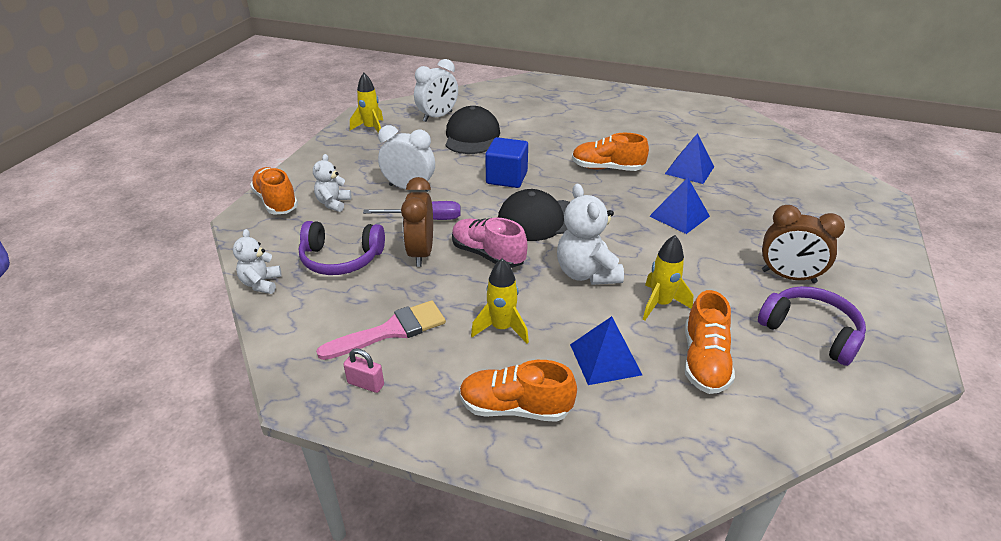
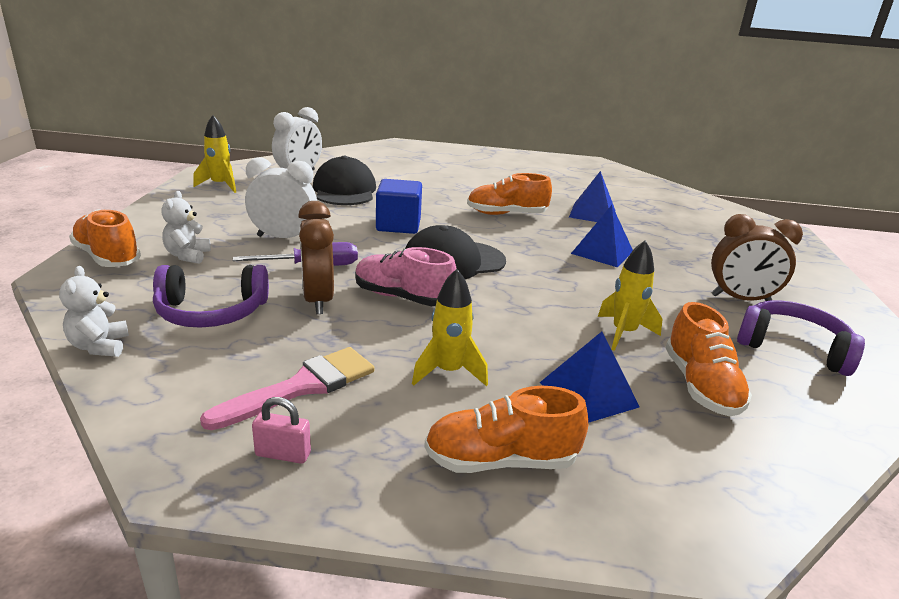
camera: 15 degrees left, 10 degrees down
(586, 273) = (527, 309): white teddy bear -> none

